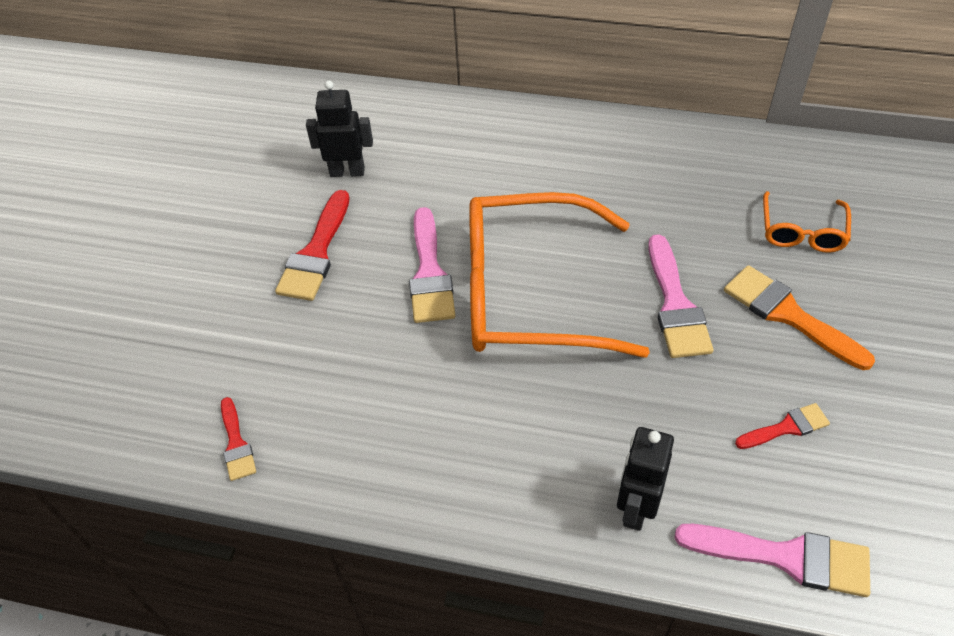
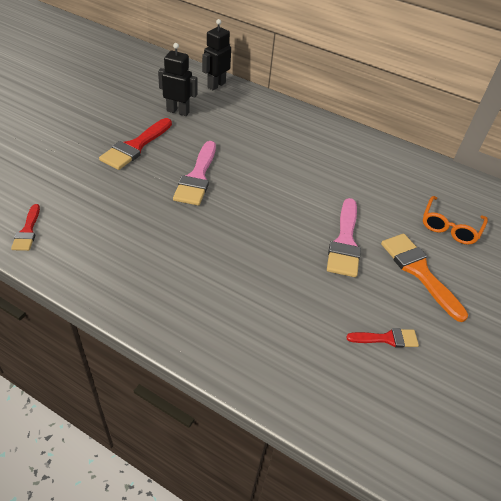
camera: 10 degrees right, 5 degrees down
(528, 293) = (252, 206): orange glasses -> none
(636, 508) = (258, 353): black robot -> black robot (216, 85)
(785, 557) = (348, 421): pink brush -> none

